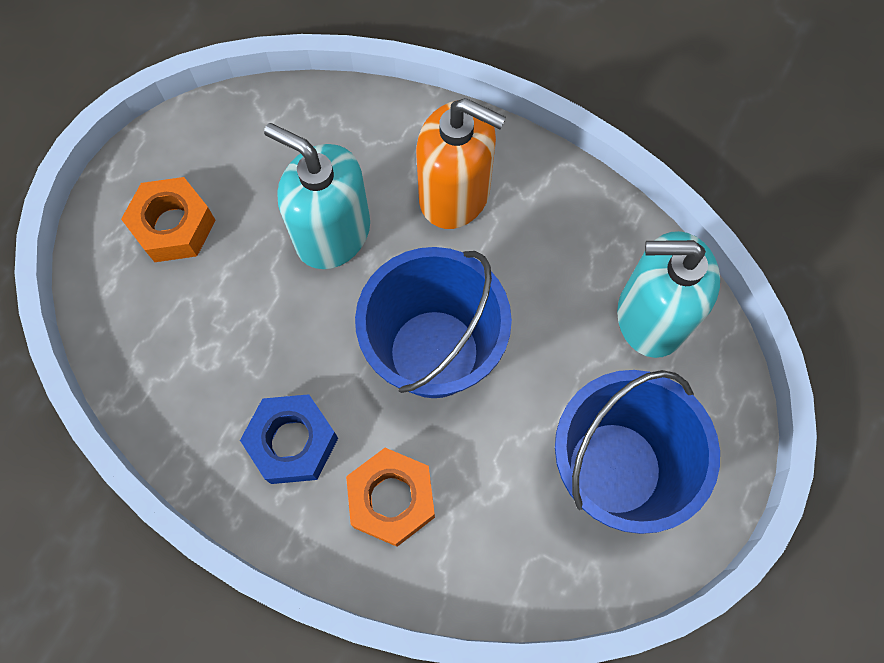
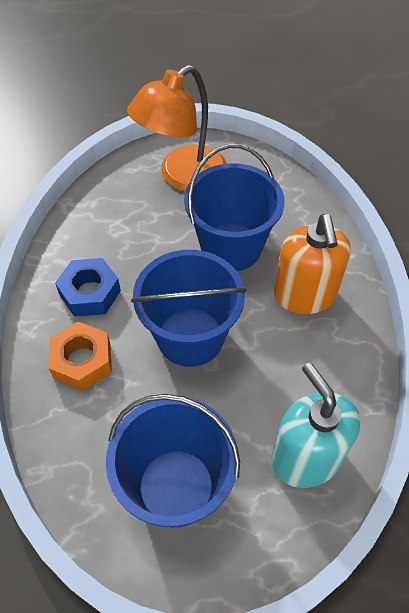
camera: 60 degrees right, 15 degrees down
(173, 226) = (183, 177): orange nut -> orange lamp
(332, 233) = (231, 247): turquoise soap dispenser -> blue bucket

